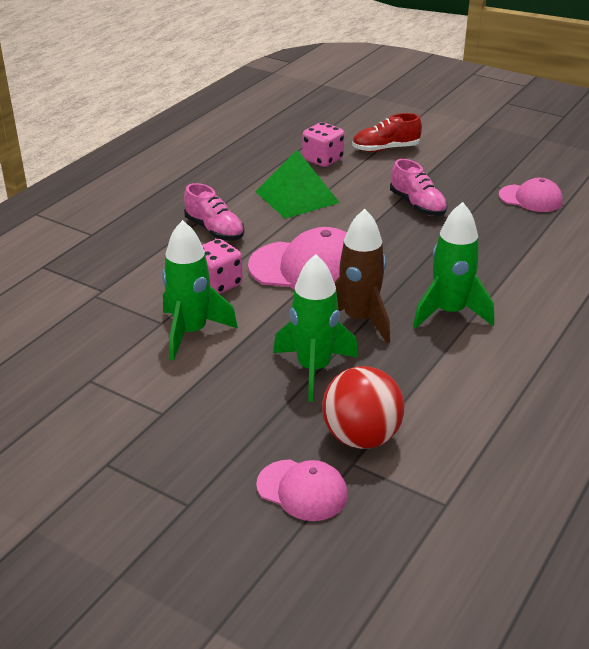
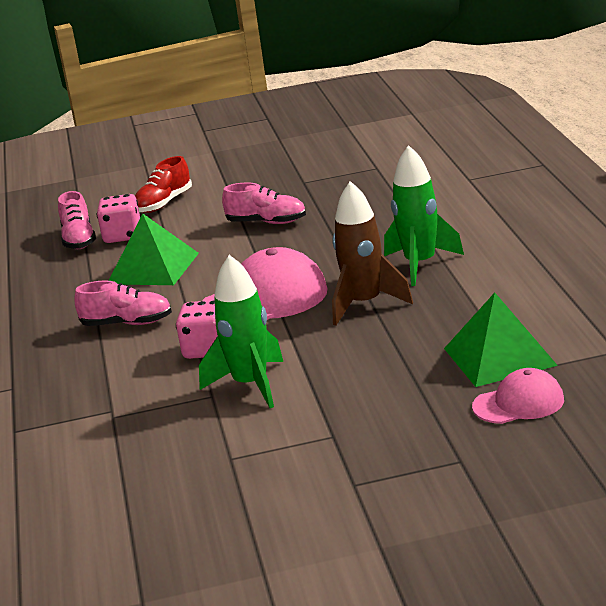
camera: 40 degrees left, 10 degrees down
(297, 146) = (79, 240): none -> pink shoe
(314, 369) = (391, 346): green rocket -> none
(361, 437) = (499, 356): red ball -> green pyramid
(530, 198) = (344, 176): pink cap -> none

